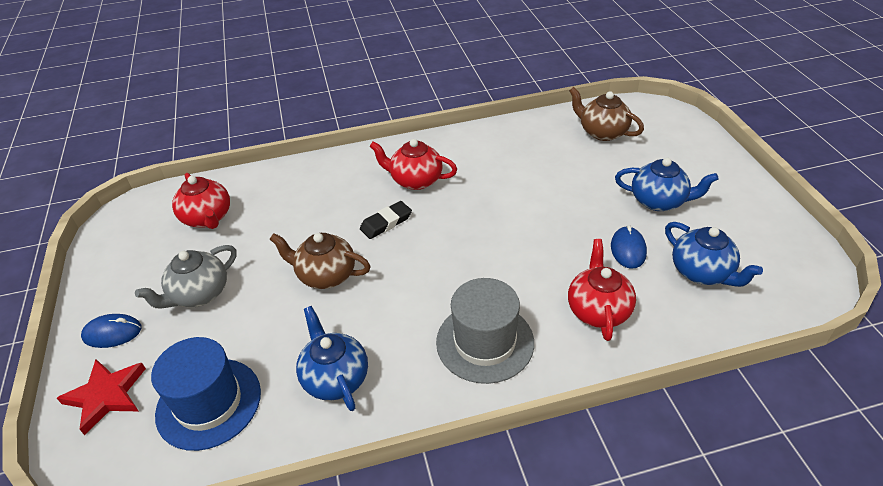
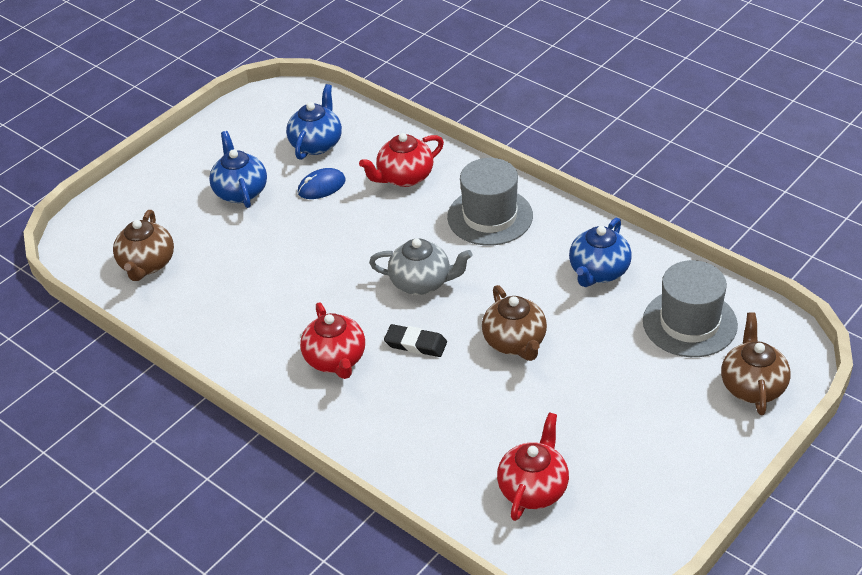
camera: 125 degrees left, 0 degrees up
(106, 395) = (752, 386): red star -> brown teapot
(112, 333) = (711, 436): blue mouse -> none
(199, 294) = (618, 411): grey teapot -> grey teapot (421, 283)
(209, 403) = (689, 323): blue hat -> grey hat

